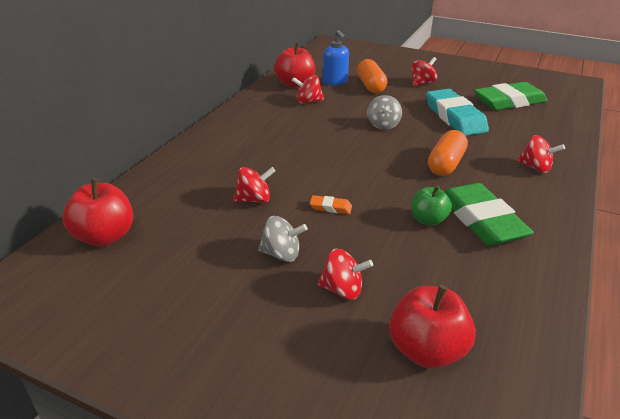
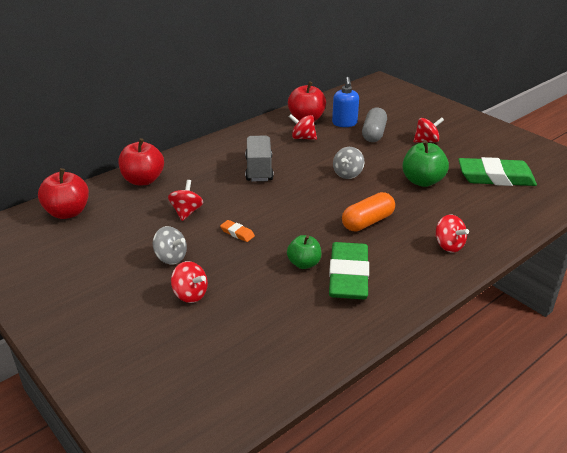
camera: 25 degrees right, 0 degrees up
(254, 199) = (186, 212): red spinning top -> red spinning top turned 90 degrees counterclockwise
(293, 139) = (259, 169): none -> grey truck
(371, 86) = (373, 134): orange capsule -> grey capsule
(426, 350) = (209, 352): red apple -> red apple (143, 180)
(454, 117) = (422, 181): turquoise eraser -> green apple

